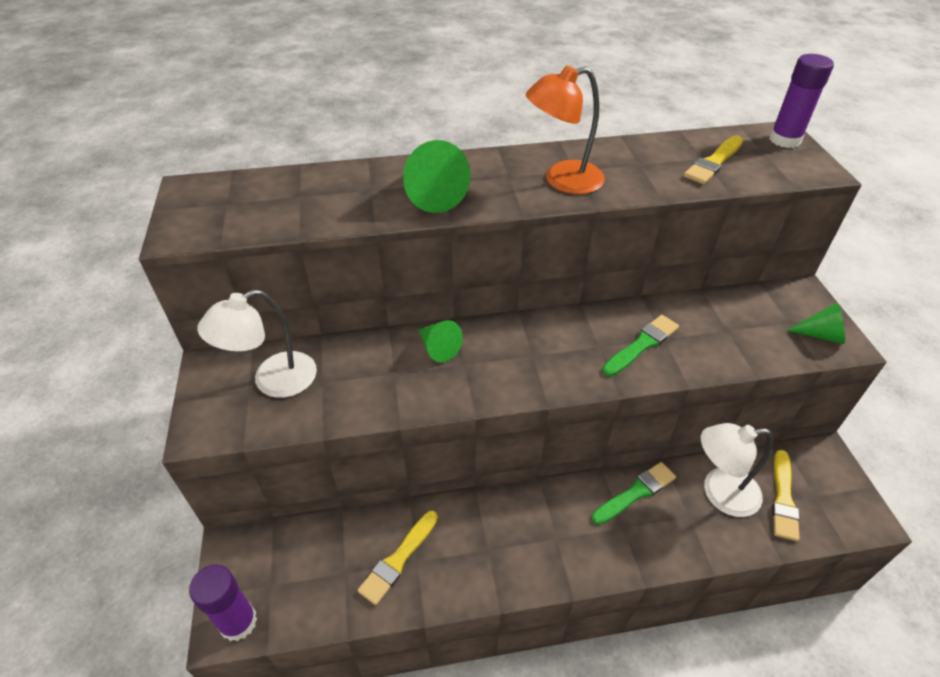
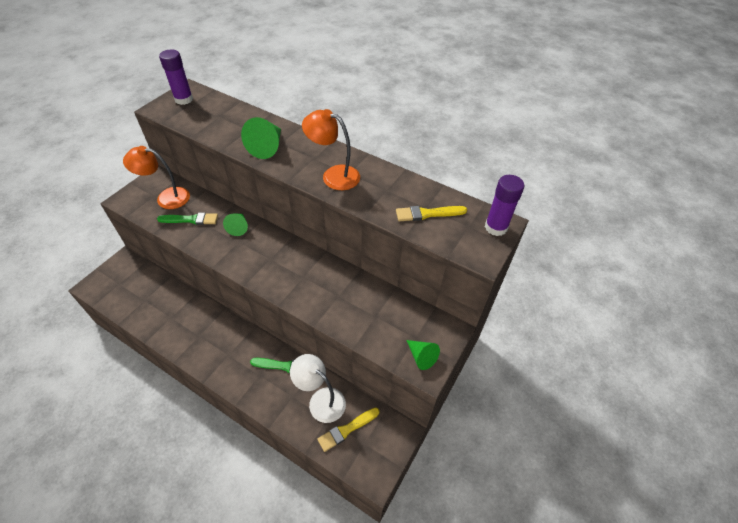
camera: 40 degrees right, 5 degrees up
(238, 622) = (96, 288): purple glue stick -> purple glue stick (184, 99)
(273, 381) = (166, 197): white lamp -> orange lamp
(398, 559) = (166, 311): yellow brush -> none
(642, 345) = (323, 291): green brush -> green brush (191, 219)

